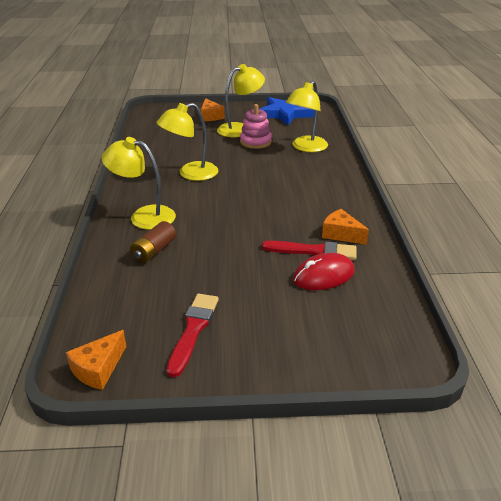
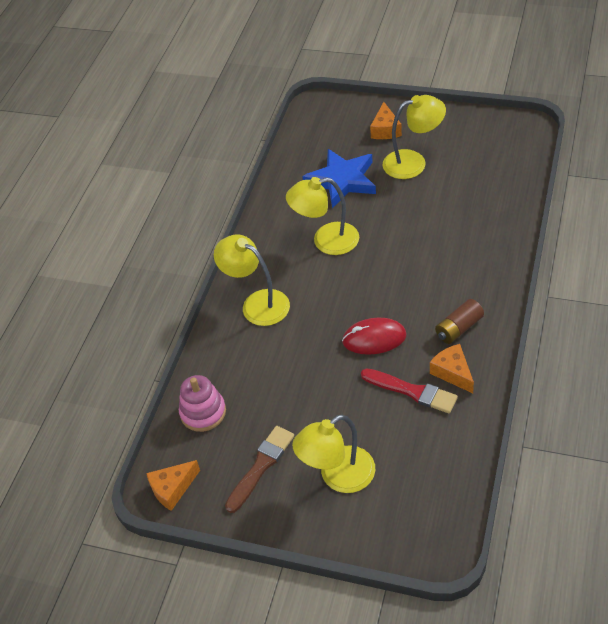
camera: 25 degrees right, 15 degrees up
(154, 251) = (254, 357): brown battery -> brown battery (459, 328)
(193, 330) = (261, 466): red brush -> brown brush
(255, 142) = (422, 192): pink stacking toy -> pink stacking toy (203, 412)
(285, 114) = (483, 137): blue star -> blue star (342, 180)
(306, 148) = (480, 214): yellow lamp -> yellow lamp (338, 476)
(323, 276) = (407, 427): red mouse -> red mouse (374, 338)

